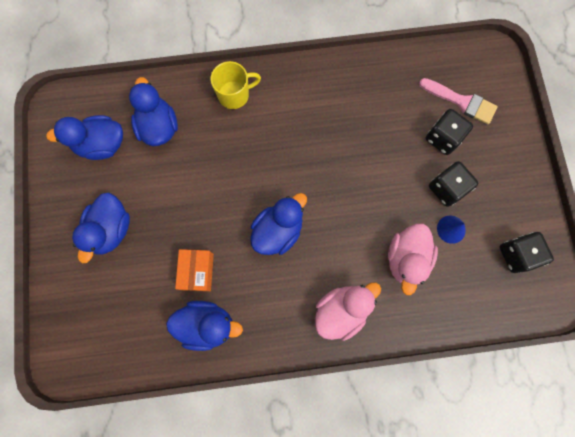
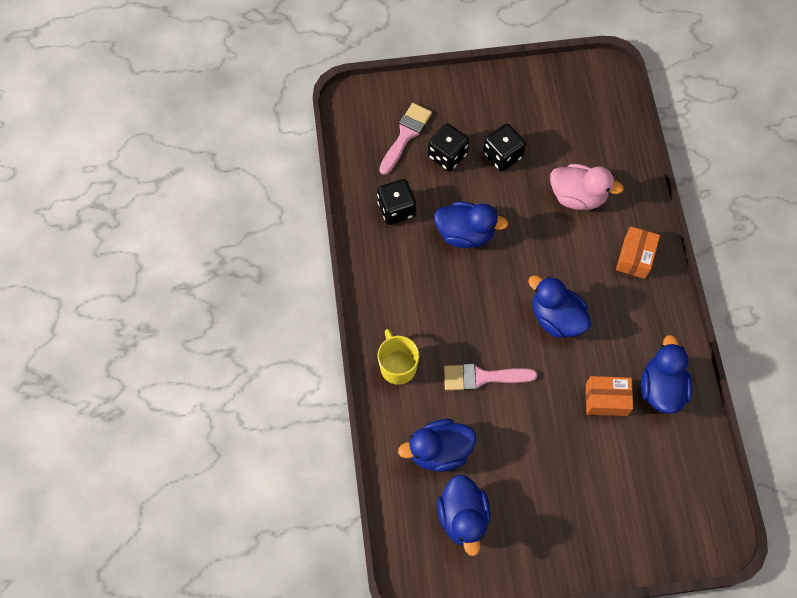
camera: 90 degrees left, 10 degrees down
(111, 229) = (566, 497): blue duck -> blue duck (465, 233)
(222, 164) = (483, 377): none -> pink brush
(341, 311) = (635, 257): pink duck -> orange box
(451, 229) = (545, 154): blue cone -> none
(516, 254) = (566, 100): black dice -> black dice (396, 209)

